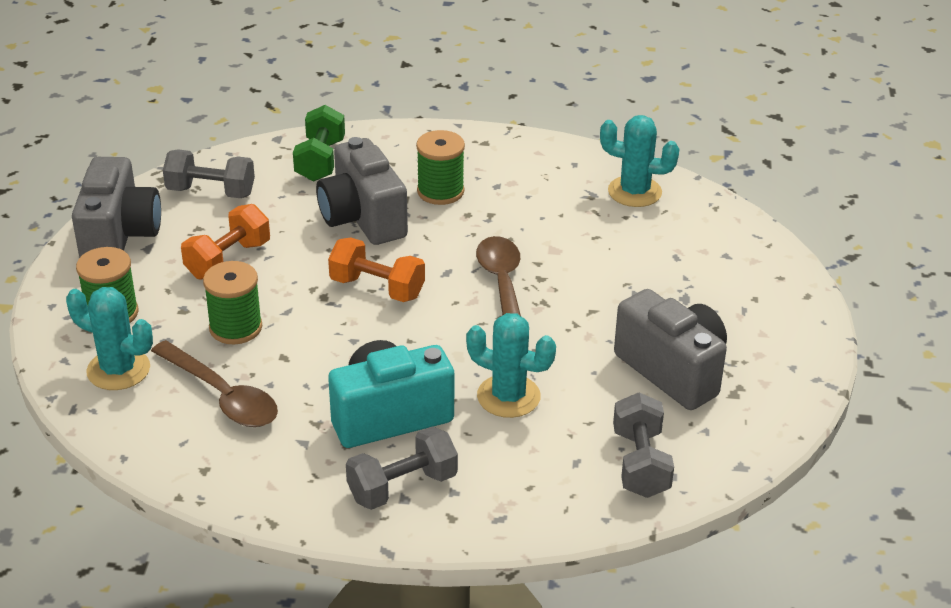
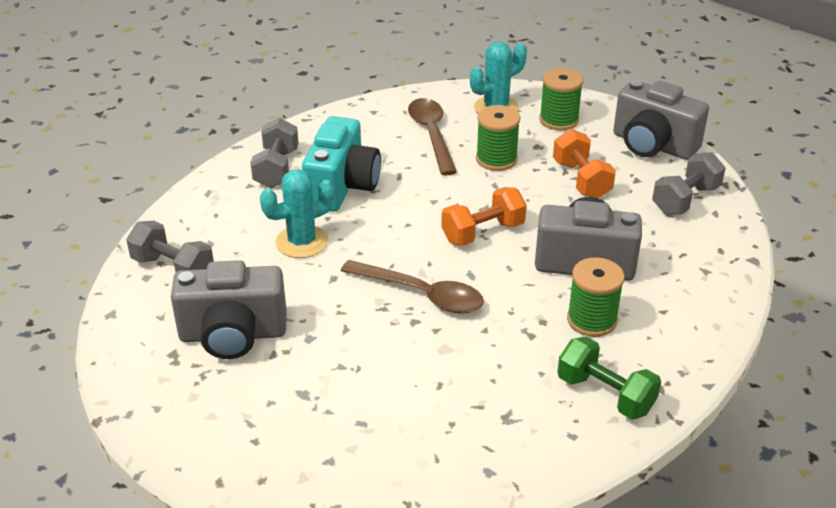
camera: 125 degrees right, 0 degrees up
(222, 395) = (431, 135): brown spoon -> brown spoon turned 90 degrees clockwise
(320, 160) = (696, 270): green dumbbell -> green dumbbell (605, 394)
(634, 192) = (486, 453): turquoise cactus -> none

